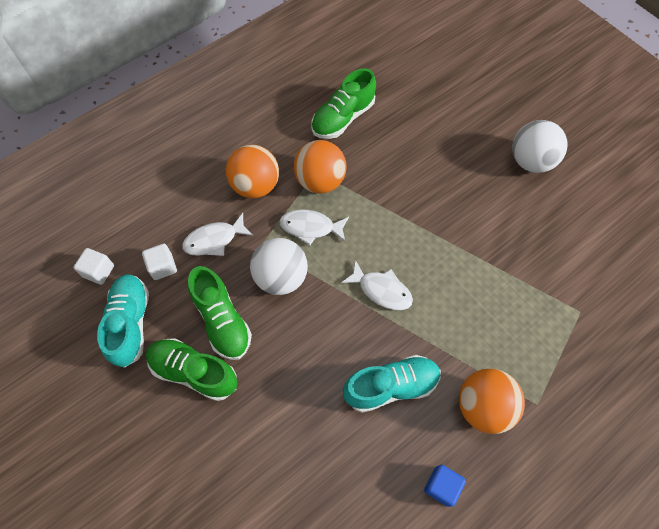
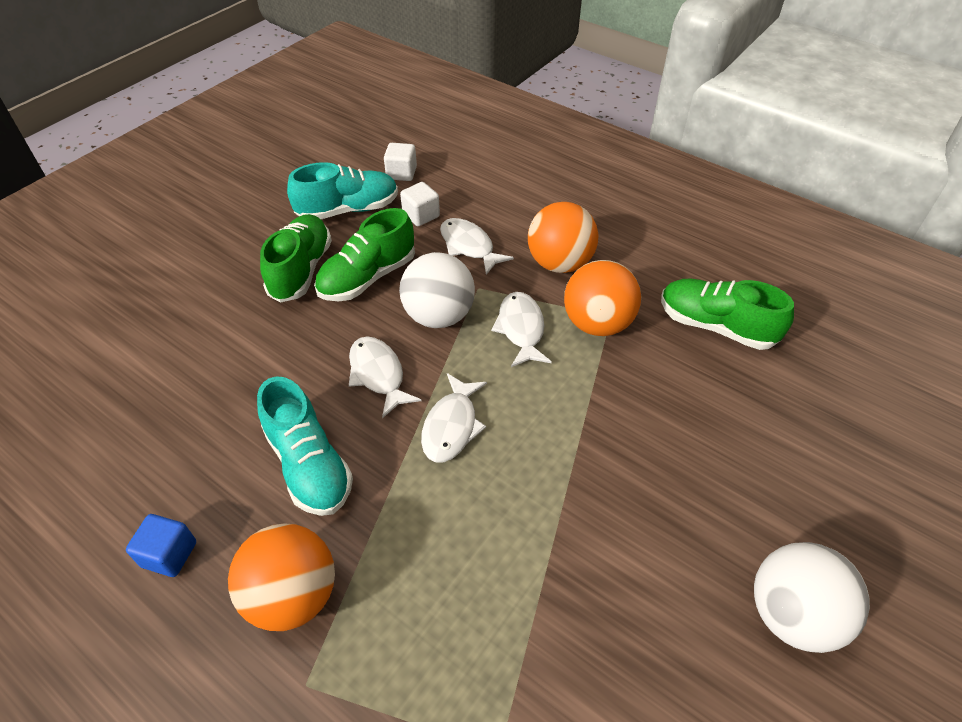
camera: 75 degrees right, 15 degrees down
(325, 329) = (378, 375): none -> white fish

